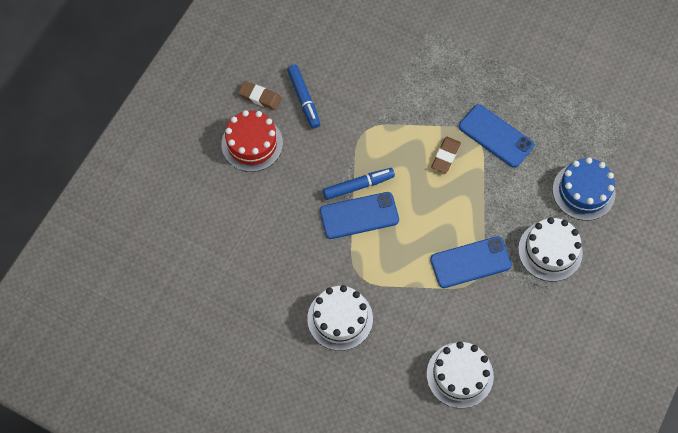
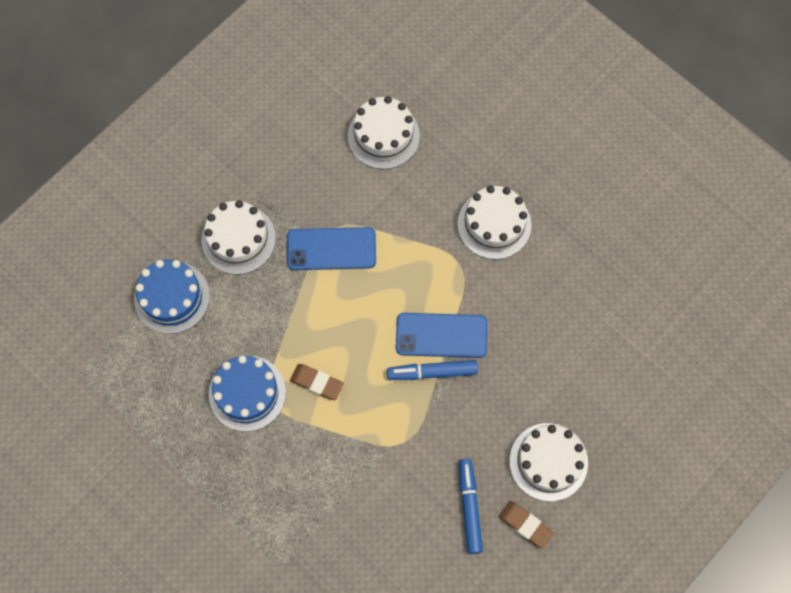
camera: 165 degrees left, 5 degrees up
(252, 143) = (548, 462): red cake -> white cake
(445, 156) = (317, 383): brown eraser -> brown eraser turned 75 degrees clockwise
(496, 136) = (247, 393): blue phone -> blue cake

